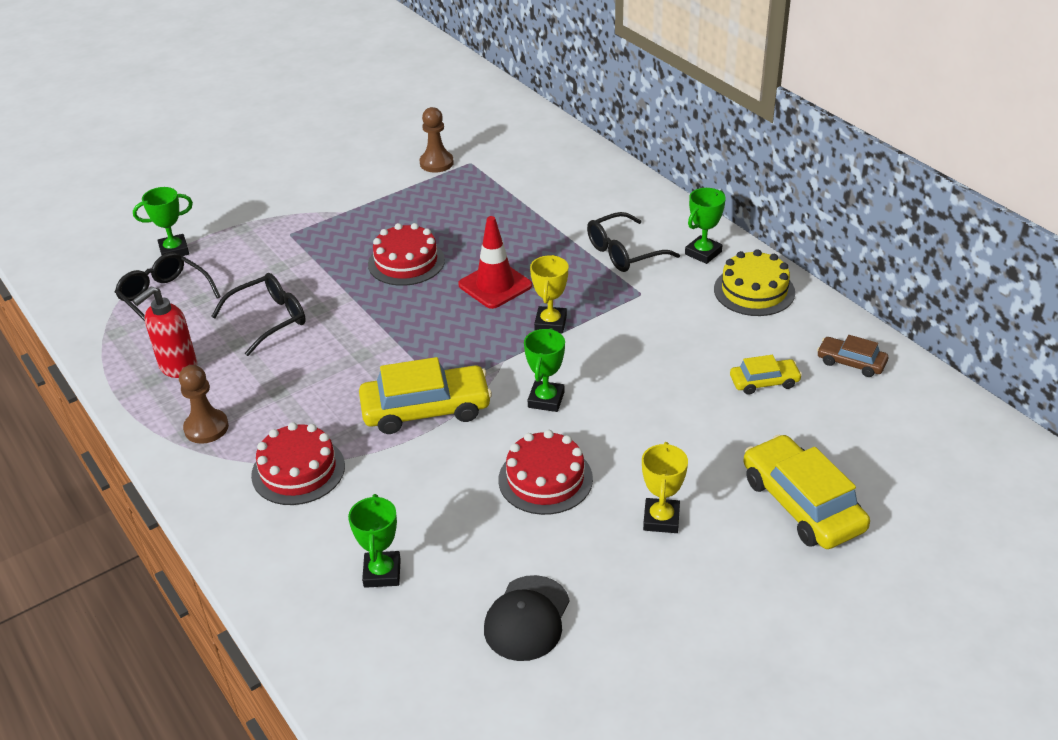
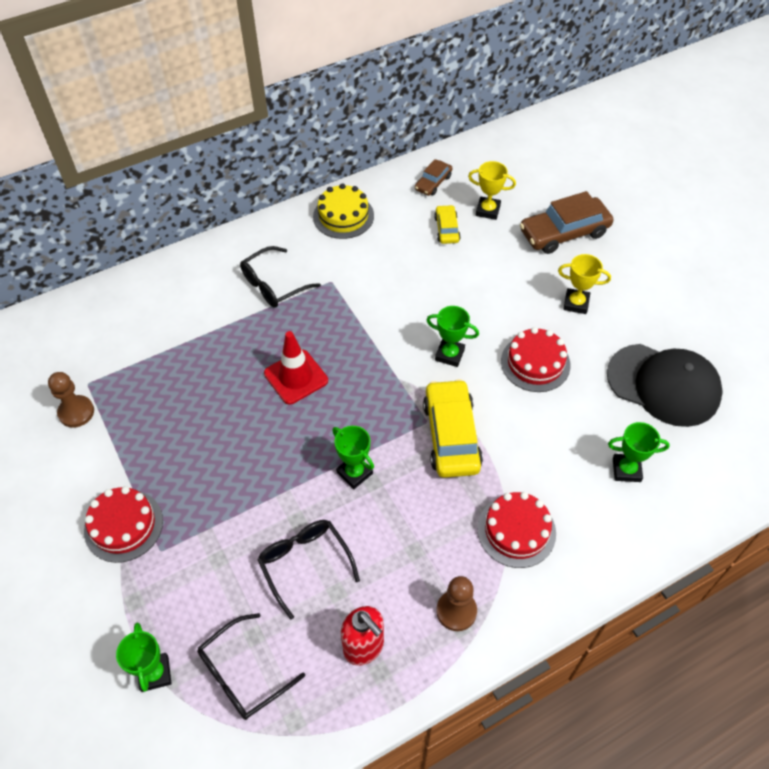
camera: 85 degrees left, 15 degrees up
(406, 262) = (242, 444): red cake -> red cake (123, 525)
(527, 618) = (663, 385): black cap -> black cap, size x1.63
(550, 323) = (357, 343): yellow trophy -> yellow trophy (488, 210)
(623, 253) = (273, 285): black glasses -> black glasses turned 75 degrees clockwise
(703, 253) = (288, 236): green trophy -> green trophy (354, 473)
(802, 504) = (564, 232): yellow car -> brown car

